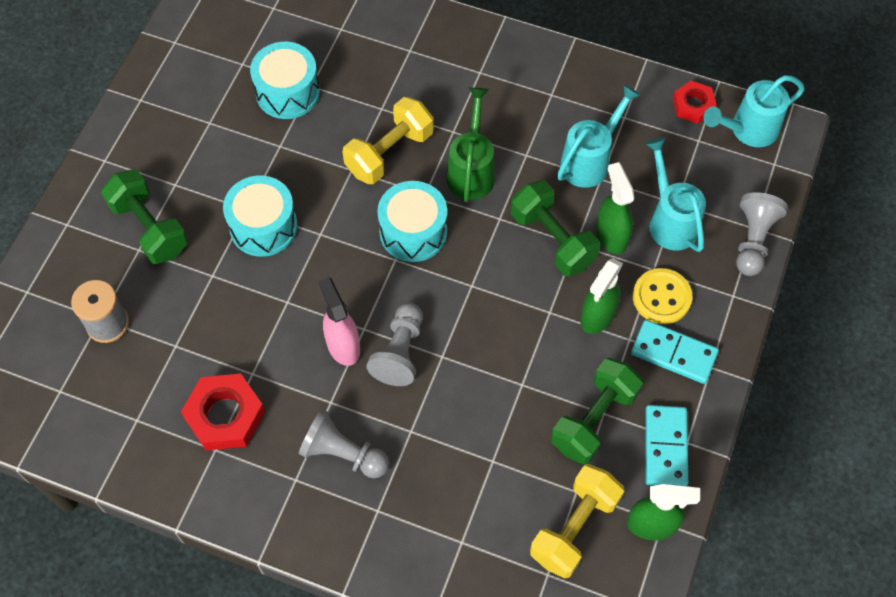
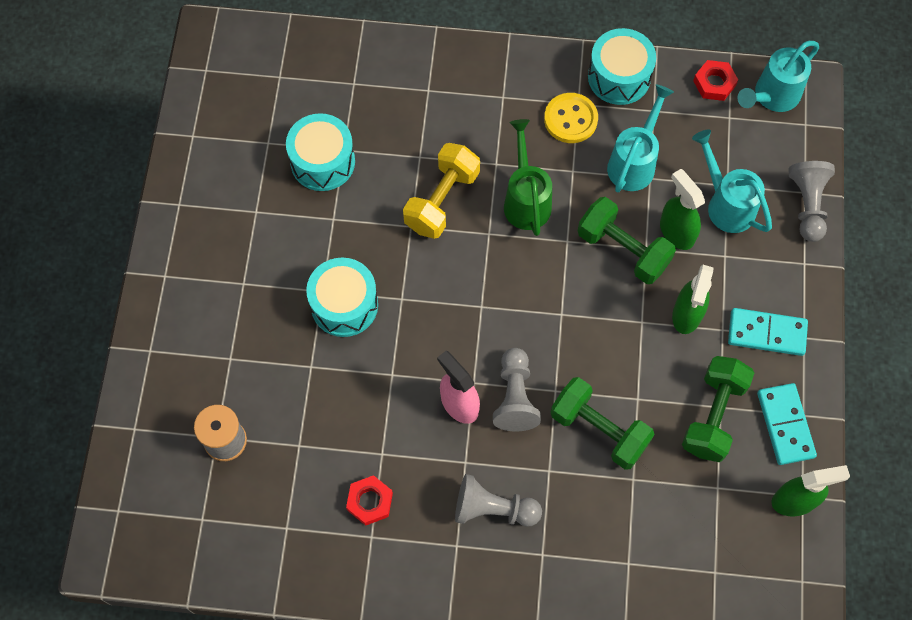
camera: 15 degrees left, 5 degrees up
(149, 228) = (233, 334): green dumbbell -> green dumbbell (599, 430)
(225, 415) = (370, 501): red nut -> red nut, size x0.62
(413, 232) = (490, 274): turquoise drum -> turquoise drum (619, 77)
(574, 528) = (726, 522): yellow dumbbell -> none
(661, 297) = (740, 281): yellow button -> yellow button (570, 119)

